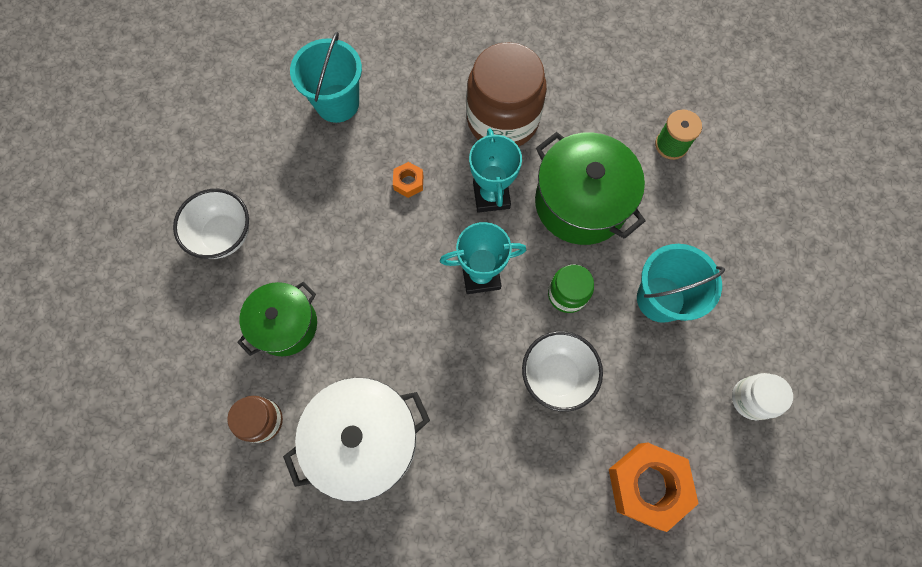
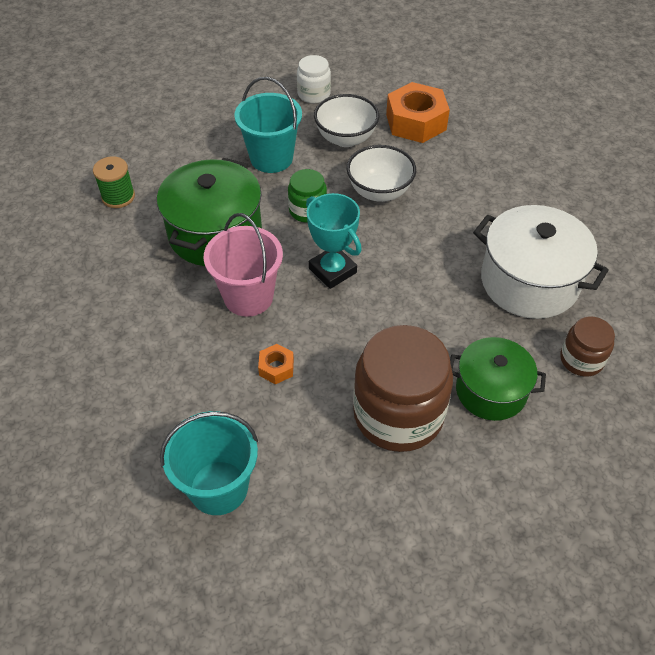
camera: 120 degrees left, 20 degrees down
(224, 235) = (451, 505): white bowl -> white bowl (346, 138)
(491, 195) = (248, 297): turquoise trophy -> pink bucket
(502, 119) = (156, 324): brown jar -> brown jar (398, 414)

